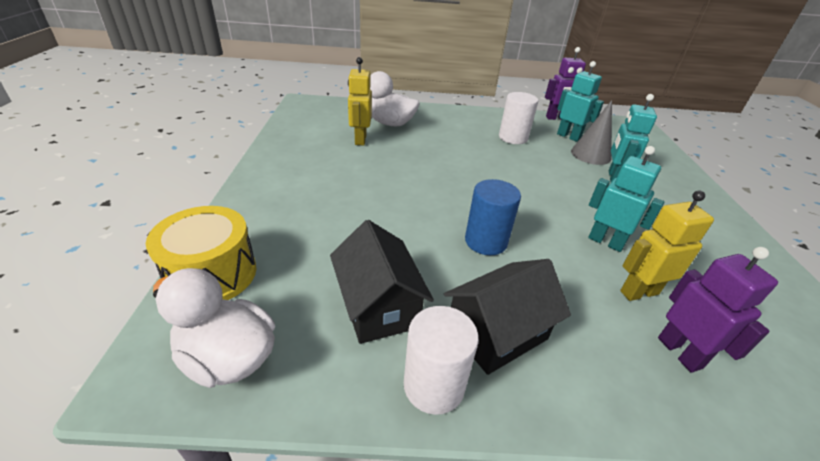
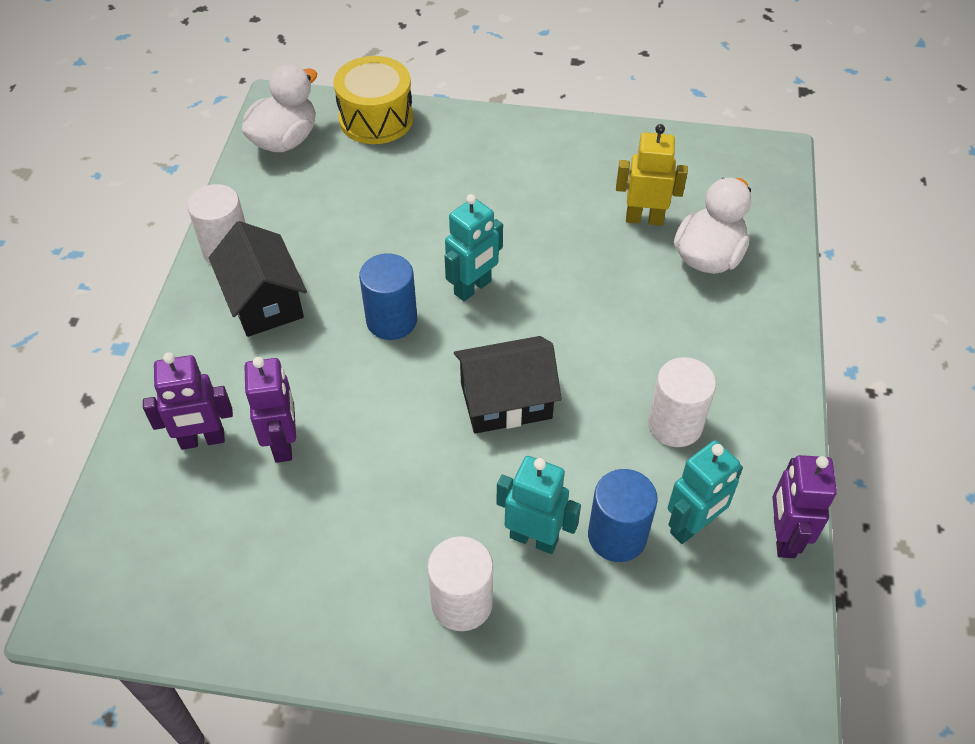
camera: 100 degrees right, 15 degrees up
(379, 306) = (315, 223): black house -> black house (506, 401)
(590, 154) = (617, 536): grey cone -> blue cylinder
(605, 242) = (372, 448): turquoise robot -> turquoise robot (473, 288)
(639, 292) = (283, 443): yellow robot -> purple robot
(674, 200) = (462, 603): none -> white cylinder

